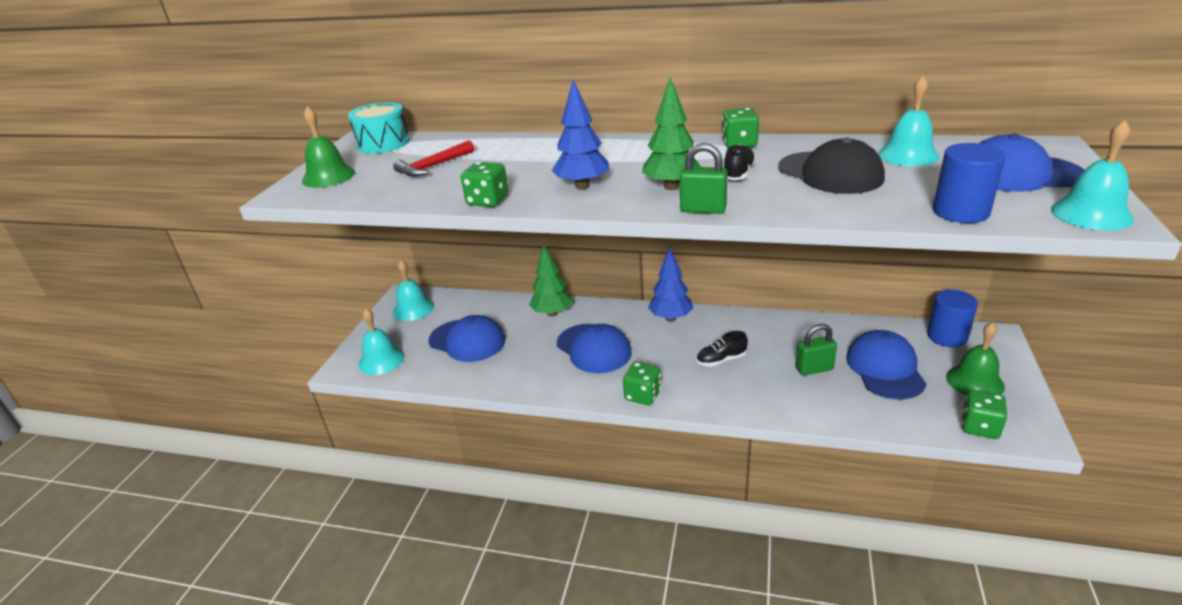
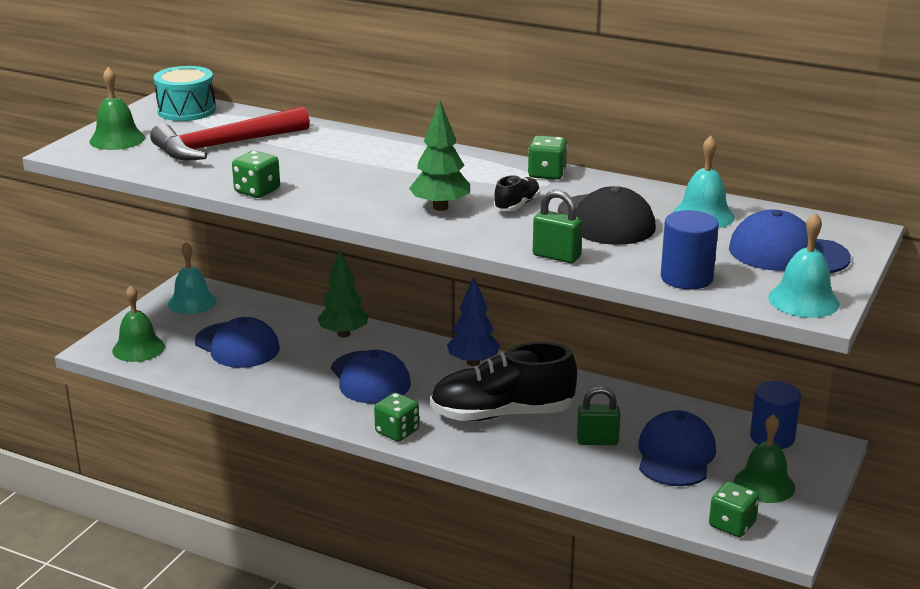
camera: 10 degrees right, 5 degrees down
(381, 360) = (138, 348): turquoise bell -> green bell
(433, 166) = (224, 146): red hammer -> red hammer, size x1.76
(582, 186) = (356, 192): blue tree -> none
(703, 209) = (451, 234): green padlock -> green padlock (556, 256)
(721, 360) = (502, 414): black shoe -> black shoe, size x2.31

